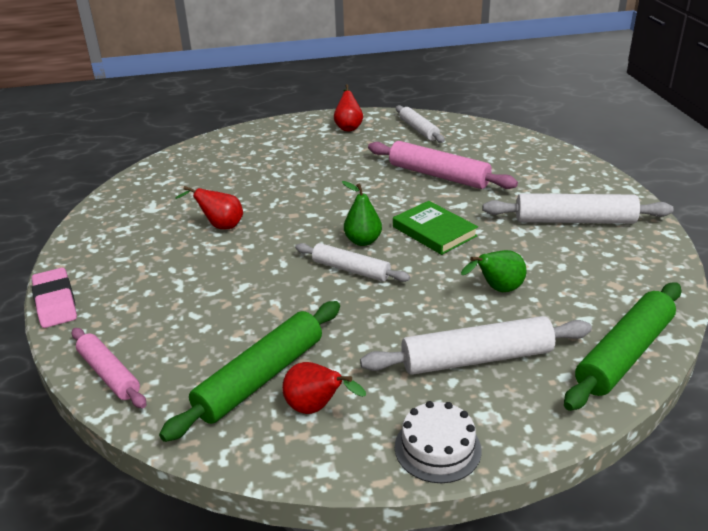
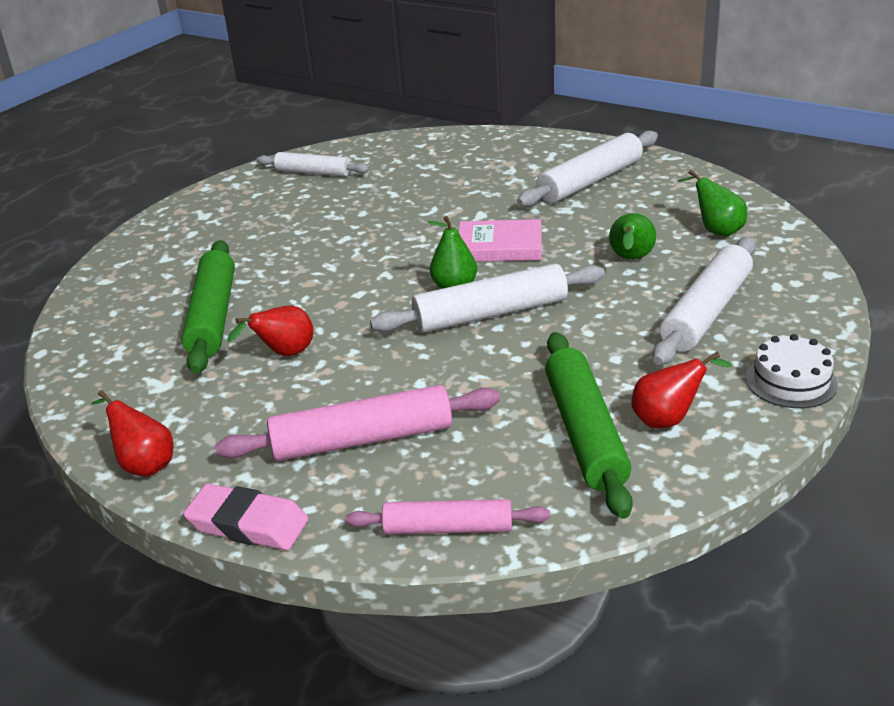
camera: 45 degrees left, 0 degrees up
(348, 127) = (231, 202): red pear -> red pear (144, 464)
(351, 270) = (491, 313): white rolling pin -> white rolling pin, size x1.56
(434, 231) = (500, 246): green book -> pink book
(438, 175) = (413, 202): pink rolling pin -> pink rolling pin (362, 439)
(599, 307) = (716, 230): none -> green pear
(624, 354) = (784, 250): green rolling pin -> green rolling pin (213, 316)

